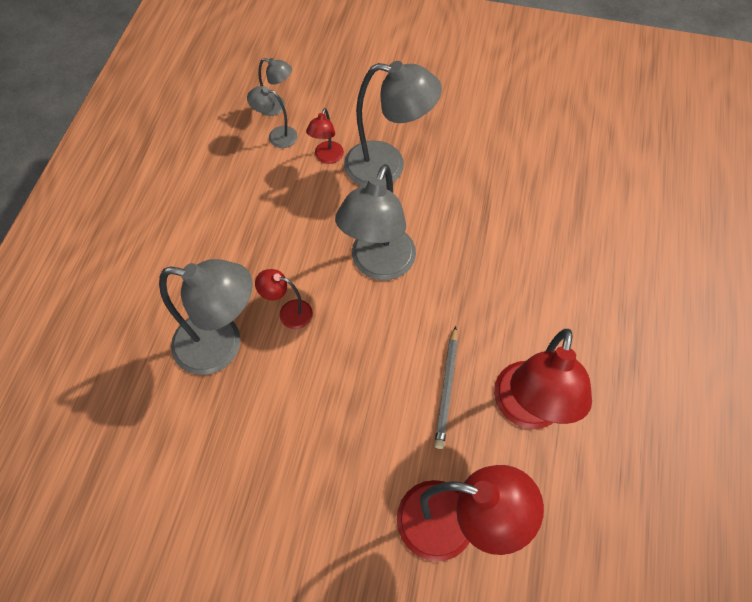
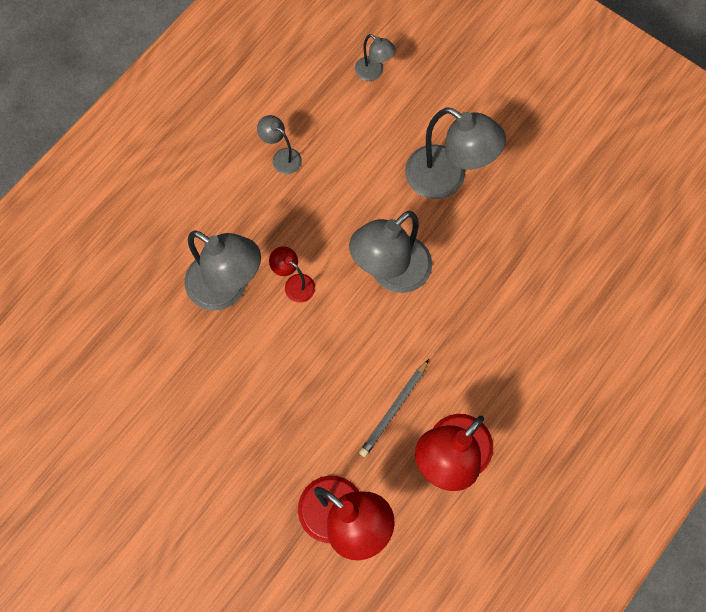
camera: 25 degrees right, 10 degrees up
(276, 136) = (360, 104): grey lamp -> grey lamp (282, 157)
(327, 157) = (395, 146): red lamp -> none

